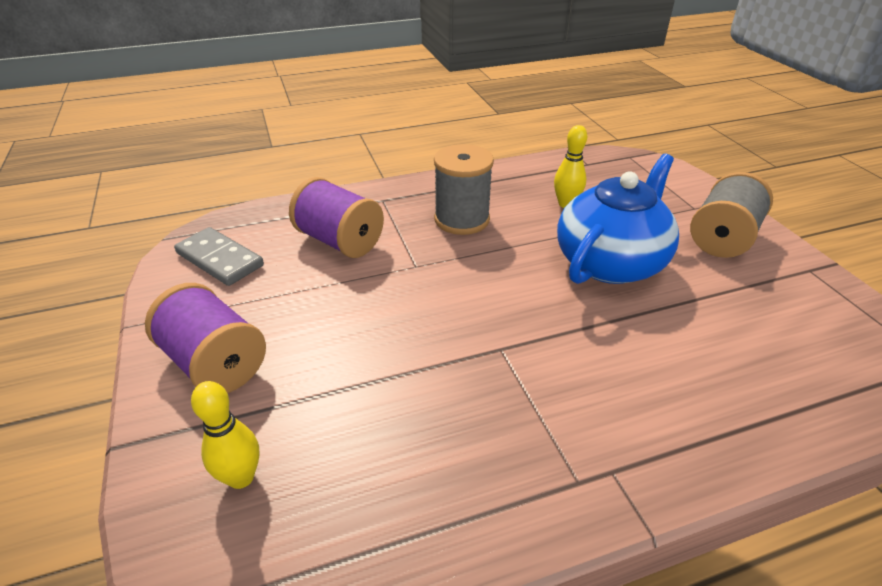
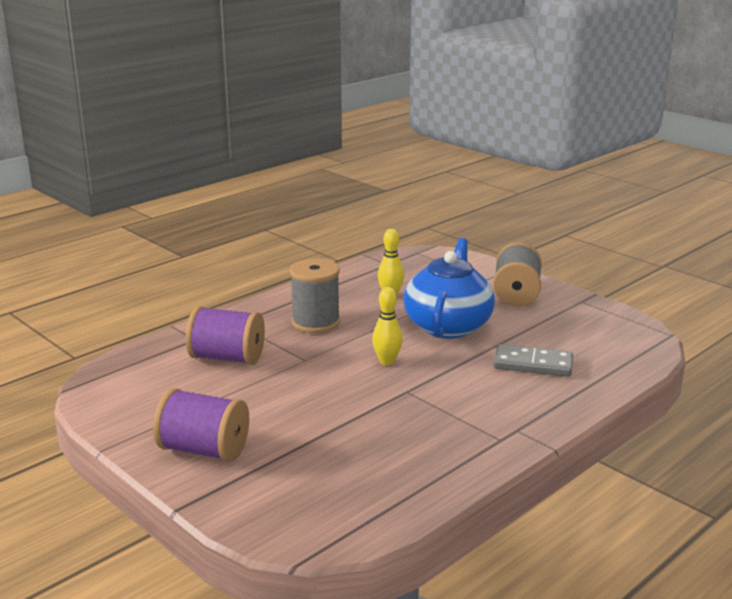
camera: 25 degrees left, 15 degrees down
(219, 259) = (134, 392): grey domino -> grey domino (533, 364)
(241, 477) = (287, 495): yellow bowling pin -> yellow bowling pin (387, 361)

